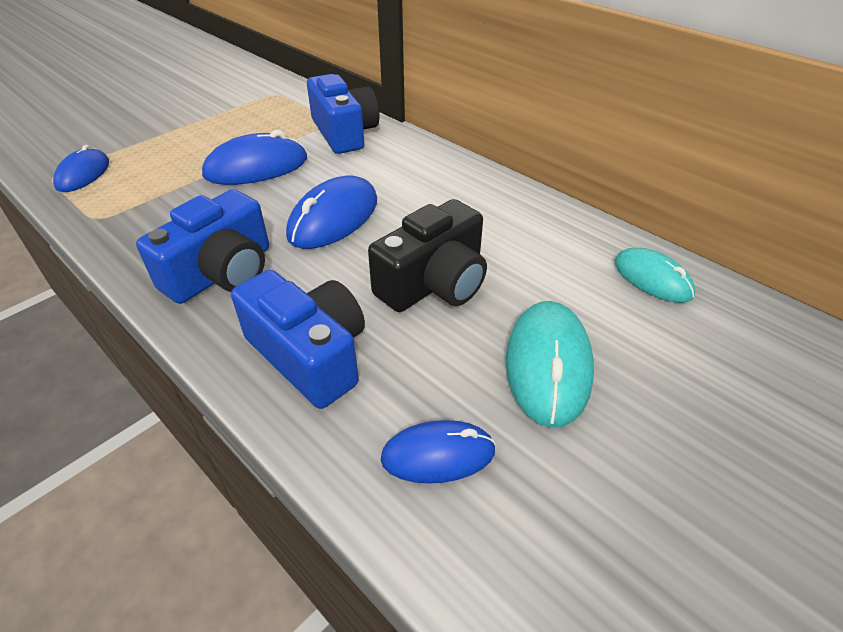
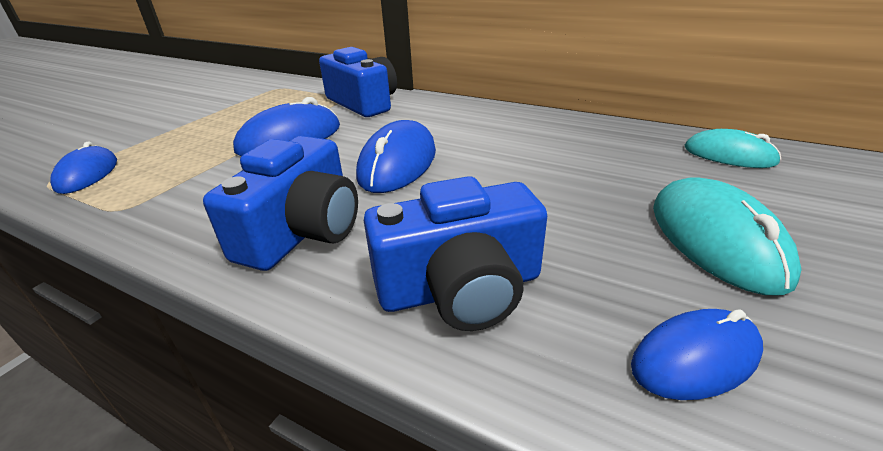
camera: 15 degrees left, 10 degrees down
(310, 355) = (460, 288): blue camera -> blue camera turned 135 degrees clockwise
(434, 283) = (541, 195): black camera -> none

